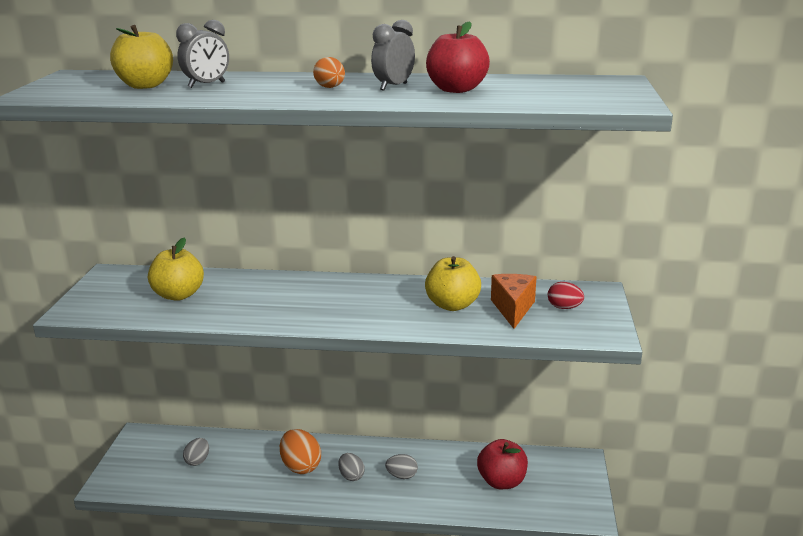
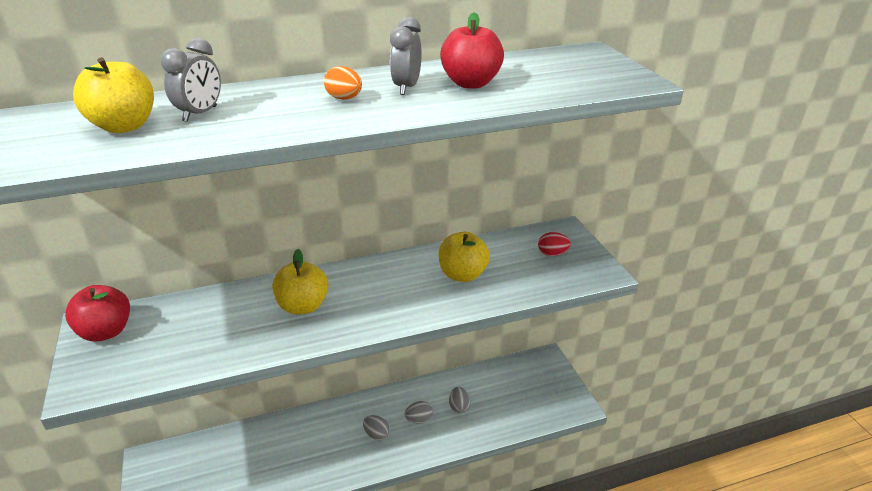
camera: 25 degrees left, 10 degrees up
(178, 295) = (190, 332): yellow apple -> yellow apple (303, 306)
(198, 461) = (224, 467): grey egg -> grey egg (459, 407)
(301, 466) = (326, 440): orange egg -> none
(501, 482) = (500, 398): red apple -> red apple (106, 331)
(513, 309) = (514, 265): orange cheese -> none

